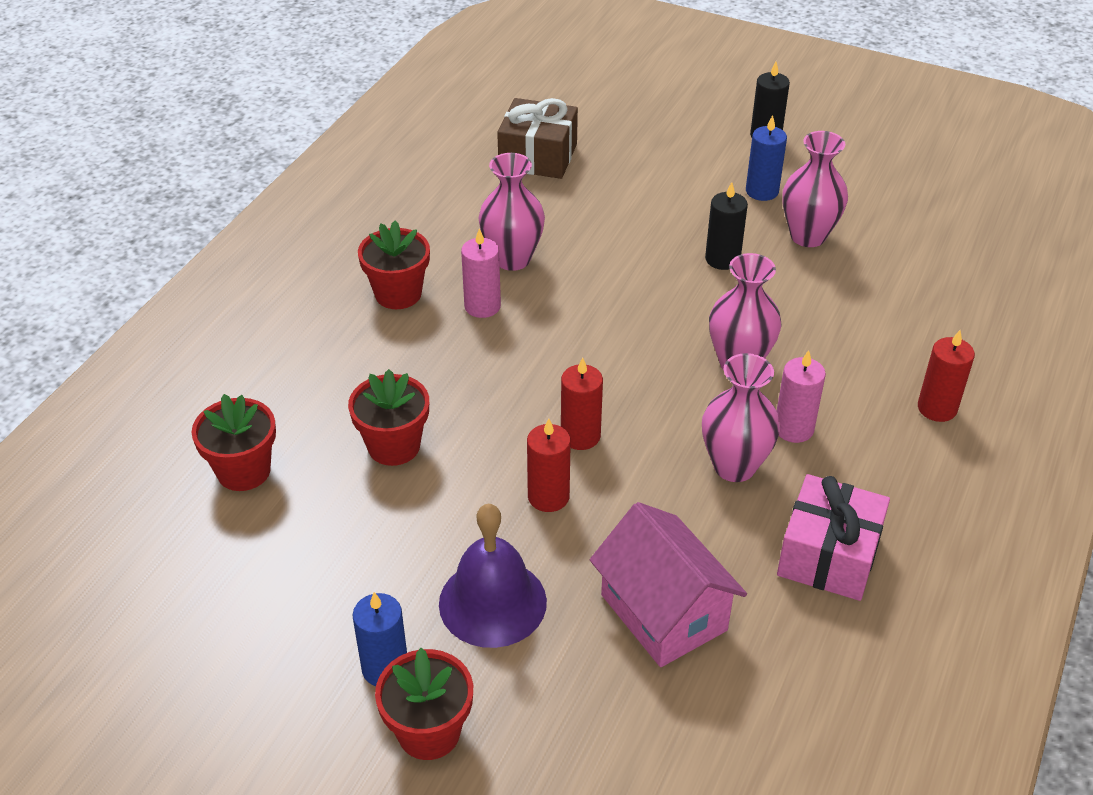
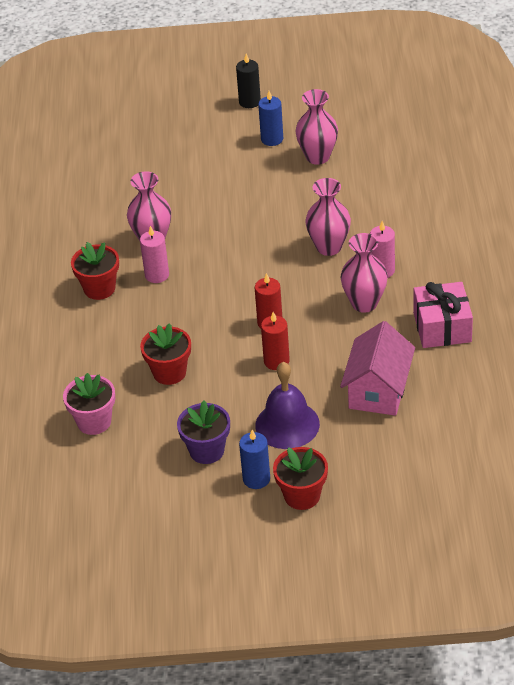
camera: 25 degrees left, 0 degrees up
(243, 471) = (94, 422): red flower pot -> pink flower pot
(352, 587) = (207, 450): none -> purple flower pot
(538, 156) = (117, 169): brown gift -> none
(663, 612) = (378, 390): pink house -> pink house turned 75 degrees clockwise
(722, 259) = (277, 190): black candle -> none
(937, 408) = (450, 228): red candle -> none

